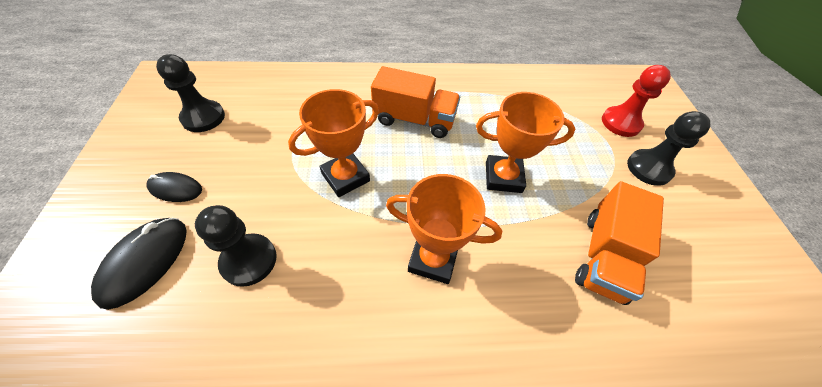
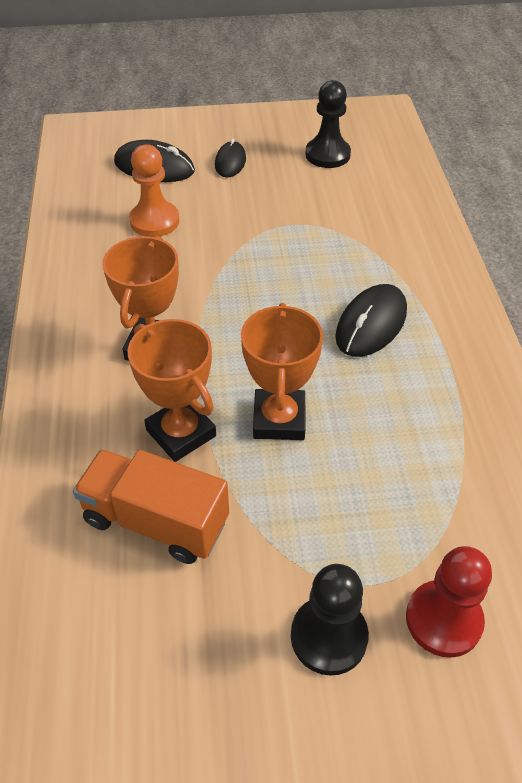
camera: 90 degrees right, 5 degrees down
(249, 260) = (154, 221): black pawn -> orange pawn
(345, 177) = (259, 270): orange trophy -> orange trophy (181, 433)
(414, 119) = (371, 324): orange truck -> black mouse

